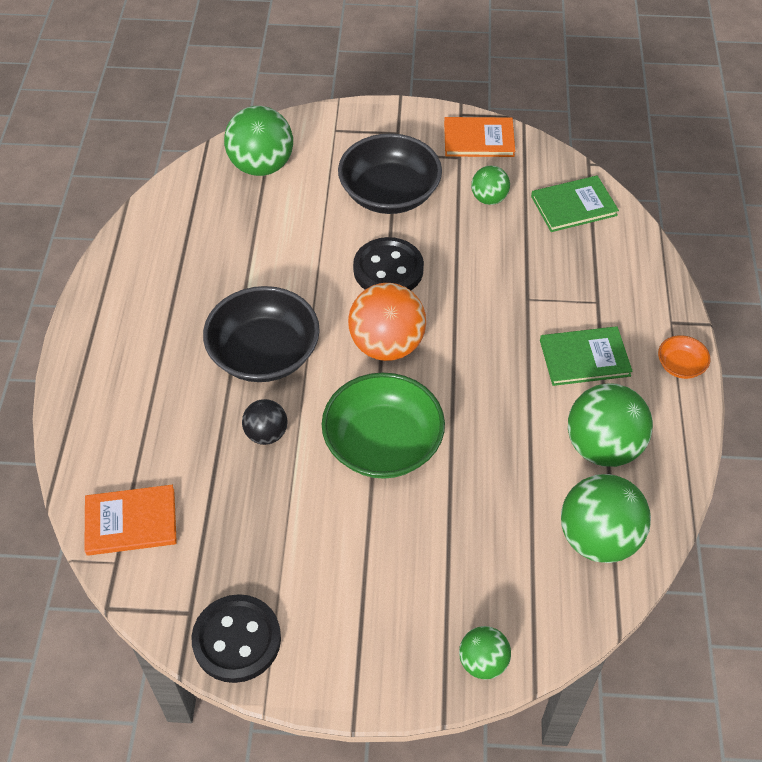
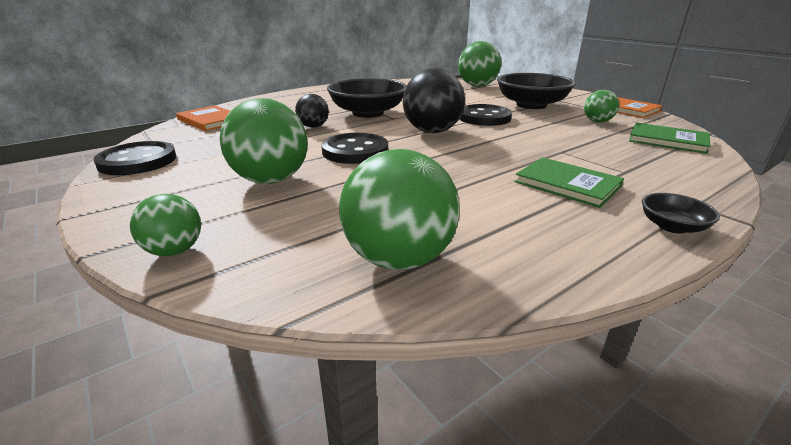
camera: 50 degrees right, 25 degrees down
(383, 444) = (355, 151): green bowl -> black button
(387, 345) = (432, 131): orange ball -> black ball
(603, 447) = (504, 222): green ball -> green ball (271, 180)
(680, 365) = (672, 226): orange bowl -> black bowl

